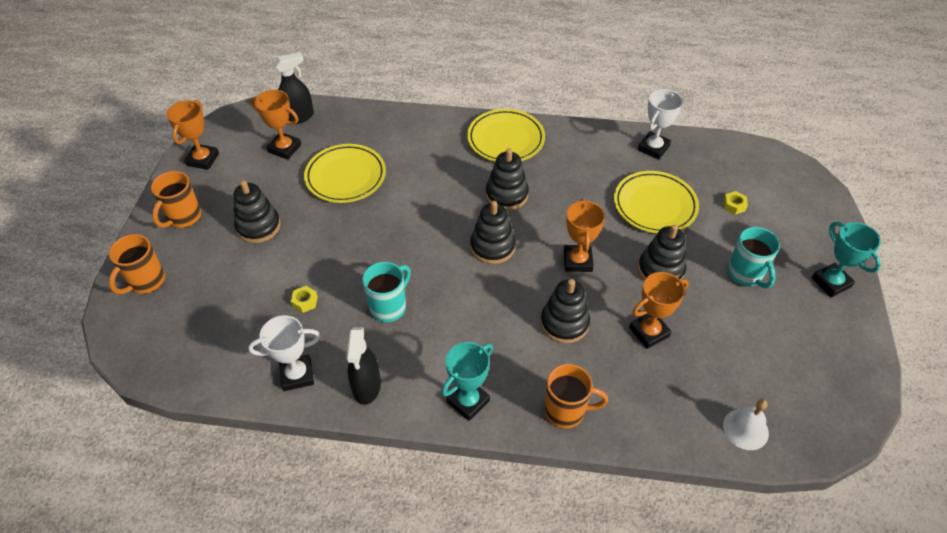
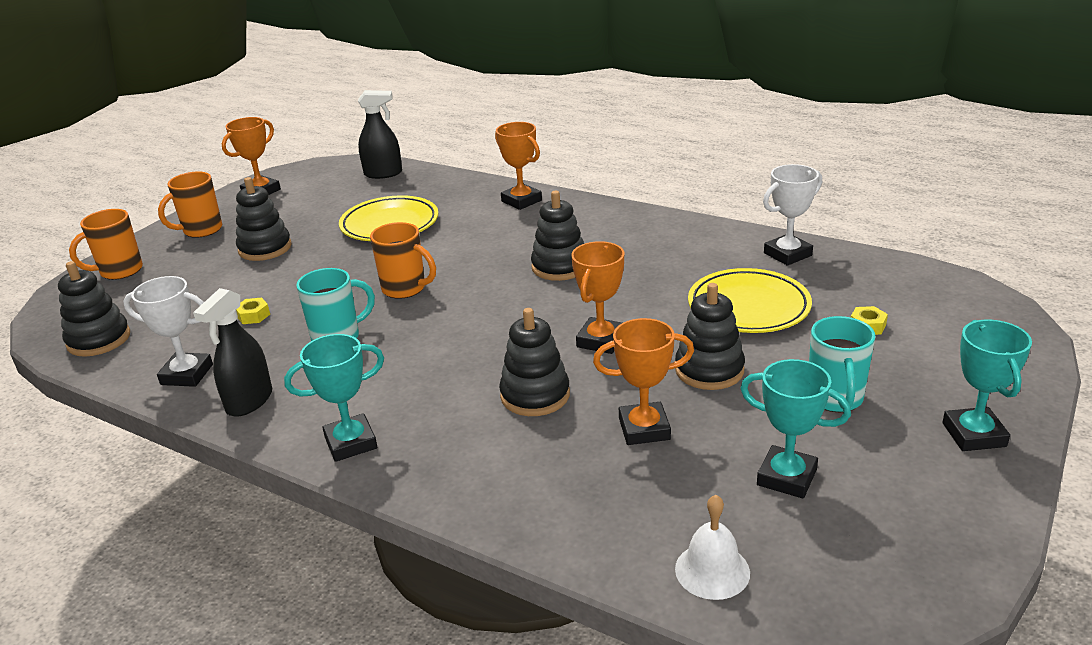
camera: 25 degrees right, 20 degrees down
(285, 148) = (347, 194): orange trophy -> orange trophy (521, 201)
(492, 246) = (504, 308): black stacking toy -> black stacking toy (99, 340)
(505, 139) = (598, 221): yellow plate -> none
(566, 411) = (465, 483): orange mug -> orange mug (405, 289)
(749, 346) = (786, 477): none -> turquoise trophy

